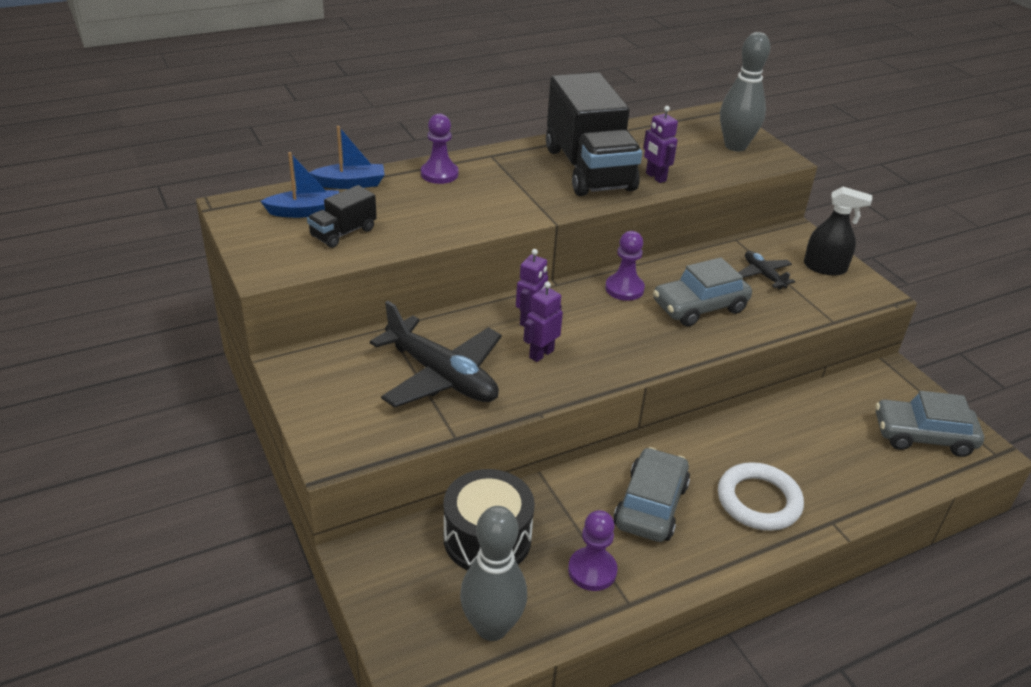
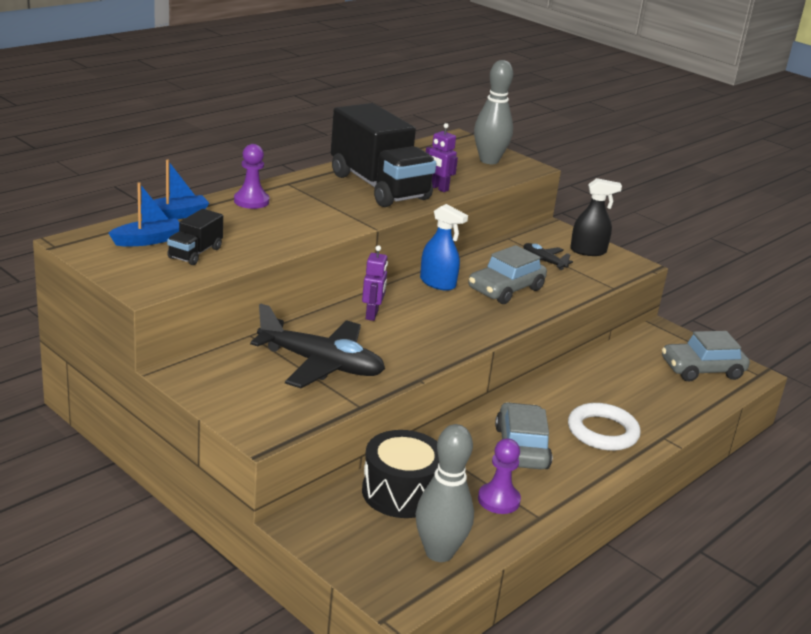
camera: 20 degrees left, 10 degrees down
(541, 354) = (396, 338): purple robot -> none
(624, 289) = (438, 283): purple pawn -> blue spray bottle

